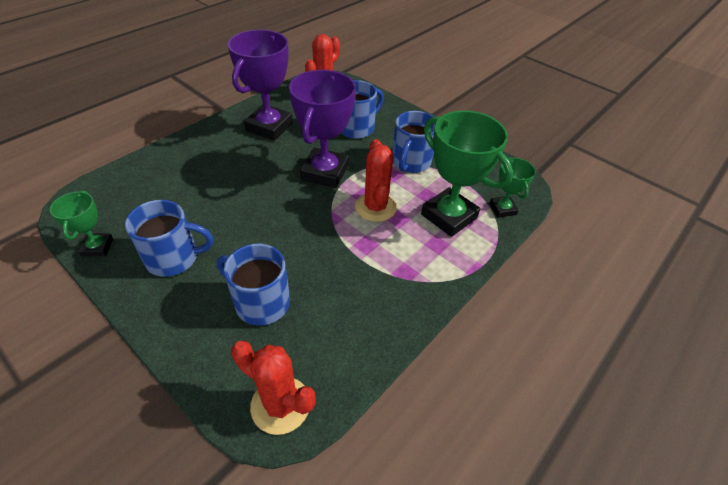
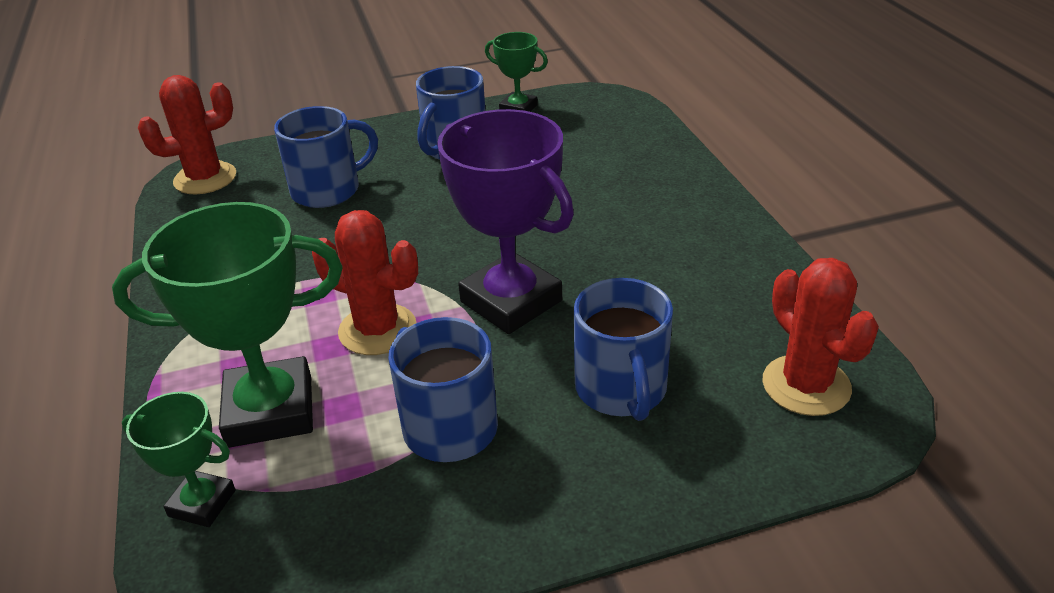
camera: 125 degrees right, 10 degrees down
(269, 127) = (695, 272): purple trophy -> none

